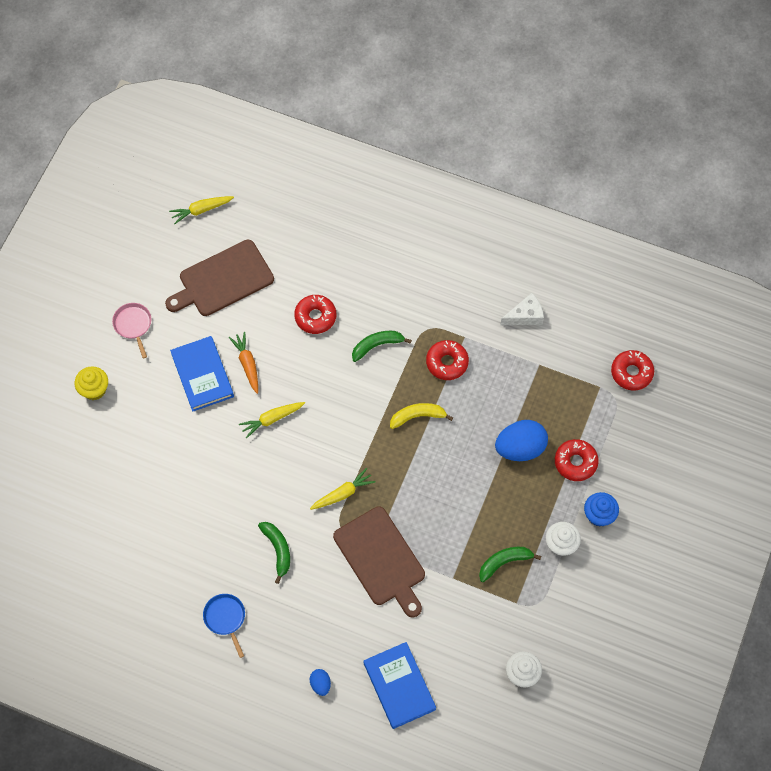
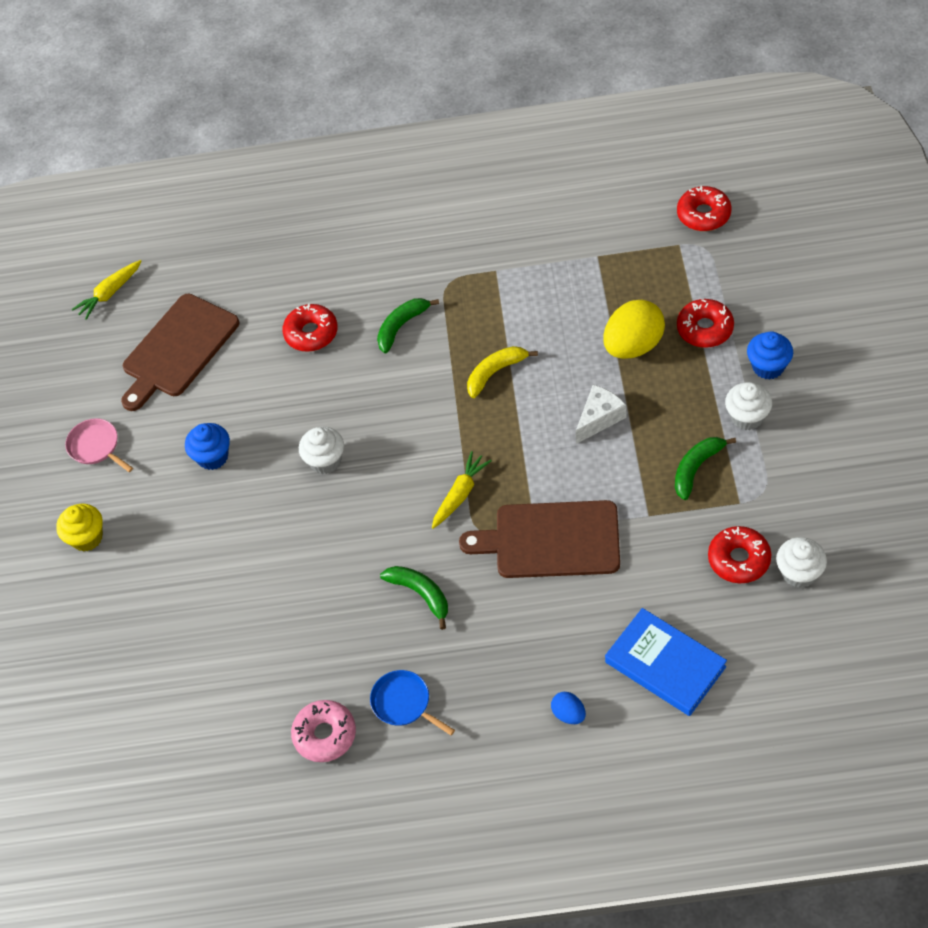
camera: 20 degrees left, 10 degrees down
(167, 611) = (325, 735): none -> pink donut
(202, 375) = (213, 457): blue book -> blue cupcake
(247, 364) = (260, 419): orange carrot -> none
(271, 419) = (325, 461): yellow carrot -> white cupcake
(381, 559) = (551, 540): brown cutting board -> brown cutting board turned 150 degrees clockwise
(447, 363) = (493, 304): red donut -> red donut (739, 559)
(520, 448) = (633, 346): blue egg -> yellow egg
(525, 316) = (549, 218): white cheese -> white cheese (599, 418)

